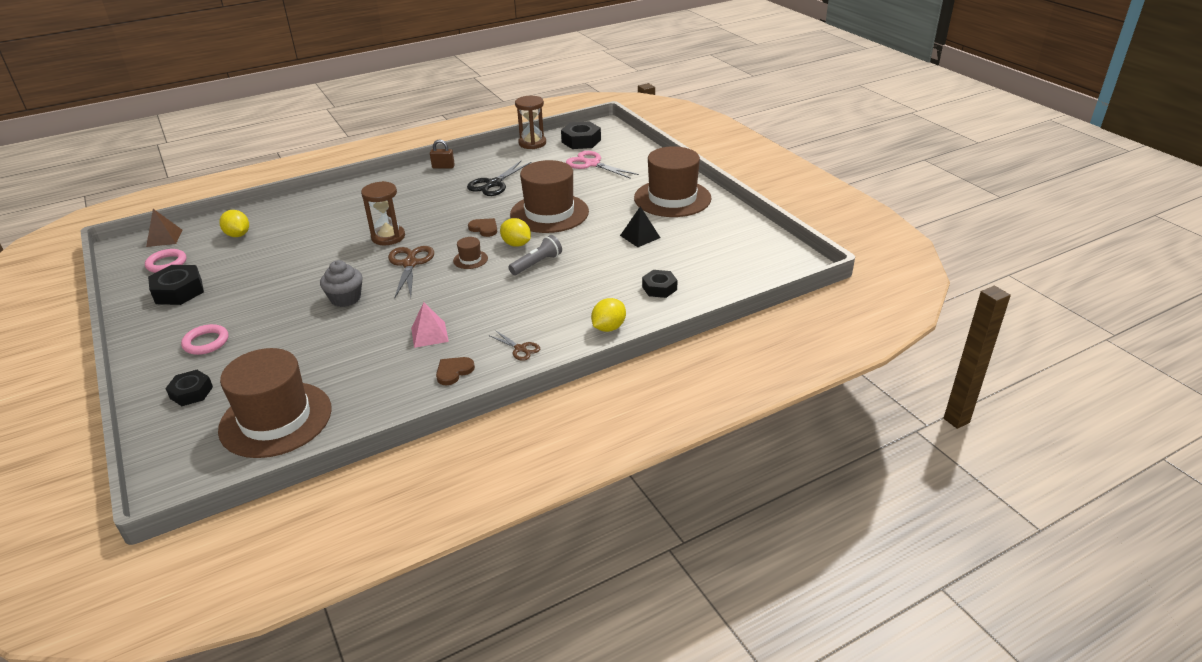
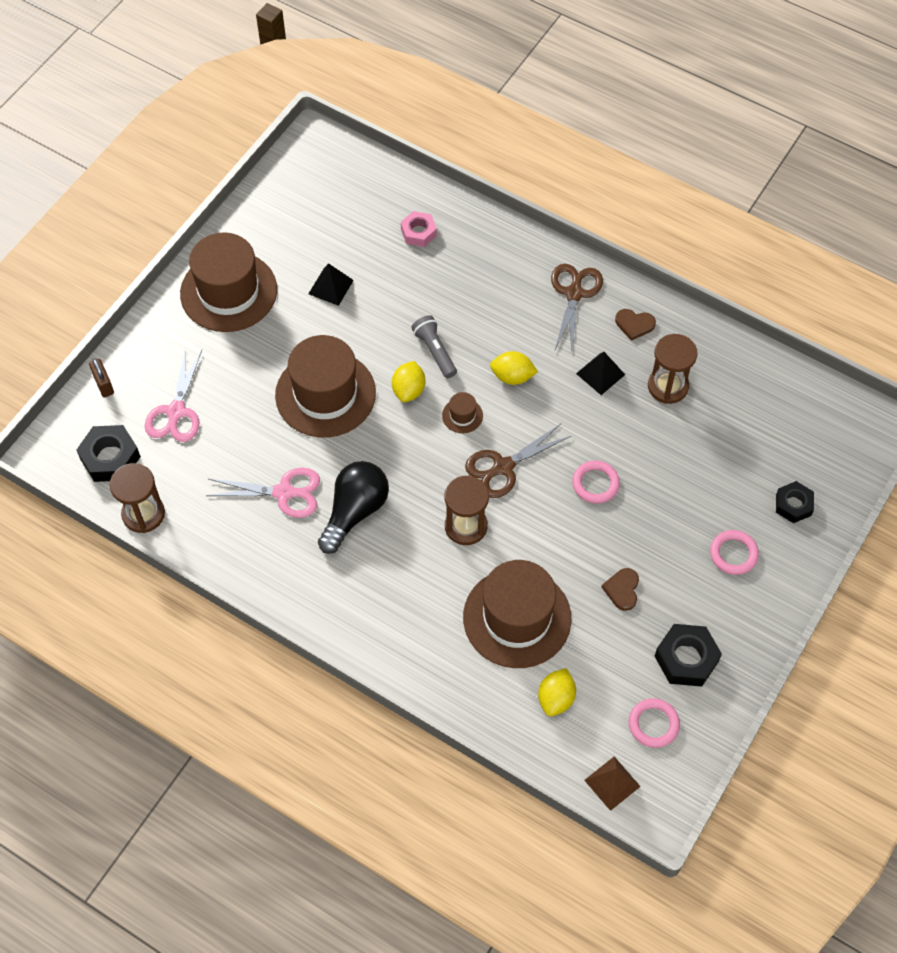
camera: 120 degrees left, 25 degrees up
(276, 419) = (772, 413): brown hat -> brown hat (517, 618)
(345, 298) = (595, 484): grey cupcake -> pink ring
(375, 367) = (668, 386): none -> brown hourglass
(429, 334) = (600, 374): pink pyramid -> black pyramid
(443, 167) = (266, 582): brown padlock -> brown padlock (104, 384)
(450, 202) = (355, 511): none -> black light bulb
(484, 228) = (394, 439): brown heart -> brown heart (622, 590)
(493, 184) = (284, 493): black scissors -> pink scissors
(520, 349) = (574, 293): brown scissors -> brown scissors, size x1.82
(537, 264) = (435, 351): grey flashlight -> grey flashlight turned 45 degrees clockwise
(608, 328) = (503, 244): yellow lemon -> yellow lemon (512, 376)
(659, 288) = (418, 232): black nut -> pink nut

